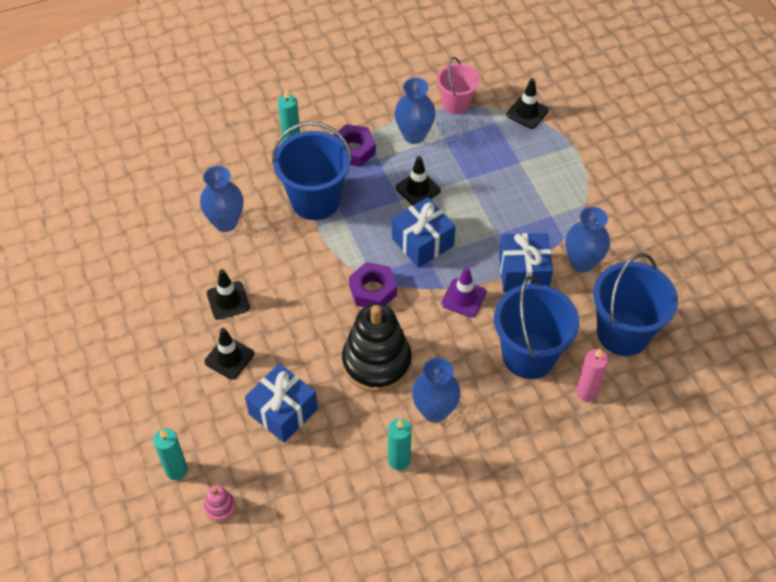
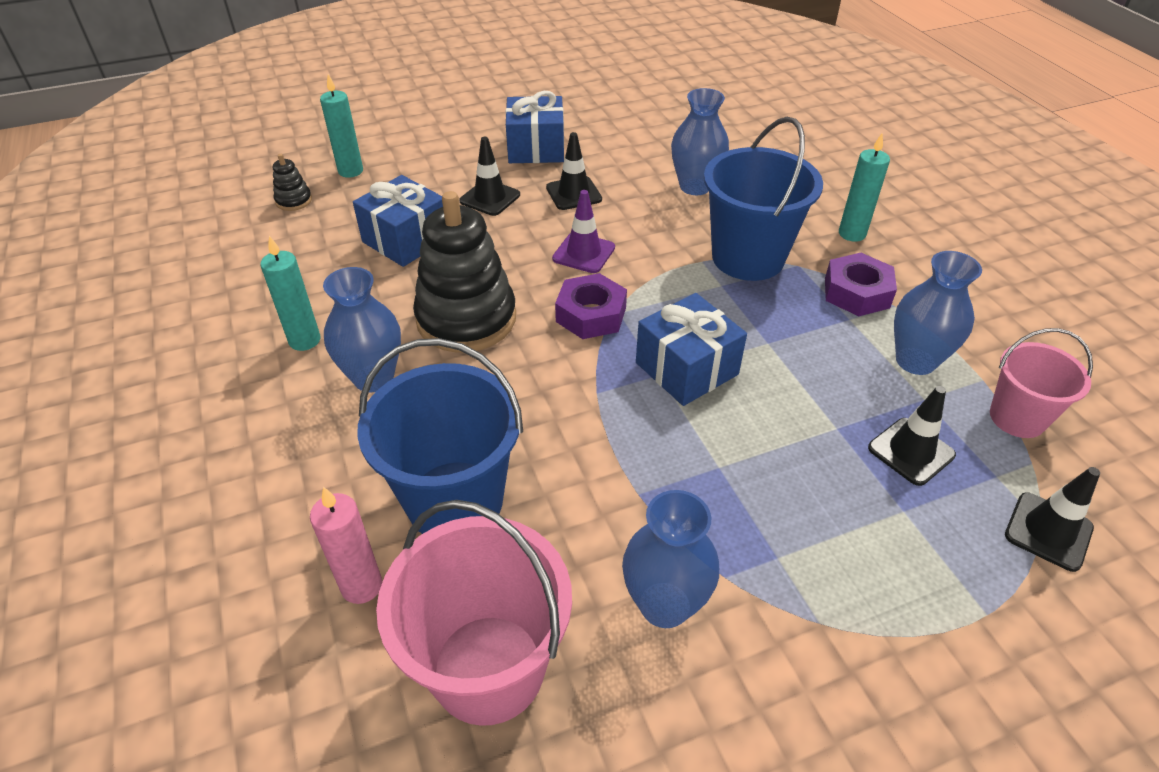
camera: 90 degrees right, 10 degrees down
(220, 507) = (294, 201): pink stacking toy -> black stacking toy
(418, 189) = (796, 364): black traffic cone -> black traffic cone (911, 451)
(463, 298) = (577, 416): purple traffic cone -> purple traffic cone (583, 253)
(523, 272) = (634, 502): blue gift -> blue gift (536, 148)
(623, 333) = (488, 668): blue bucket -> pink bucket

